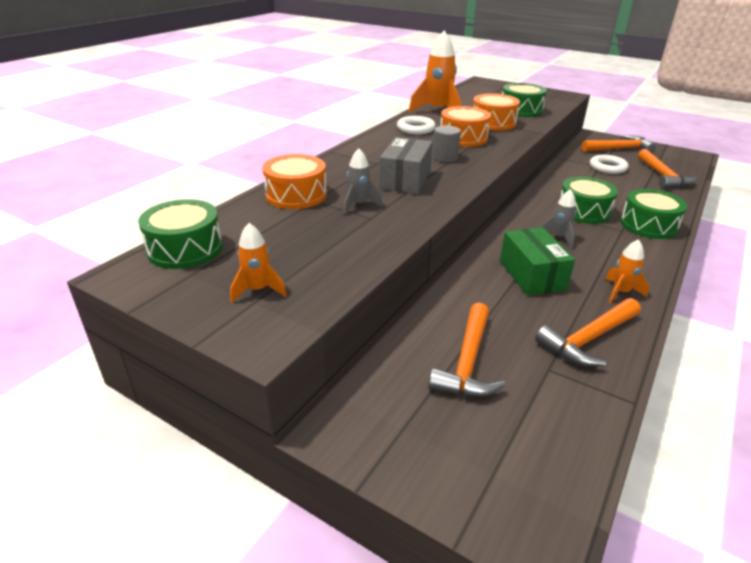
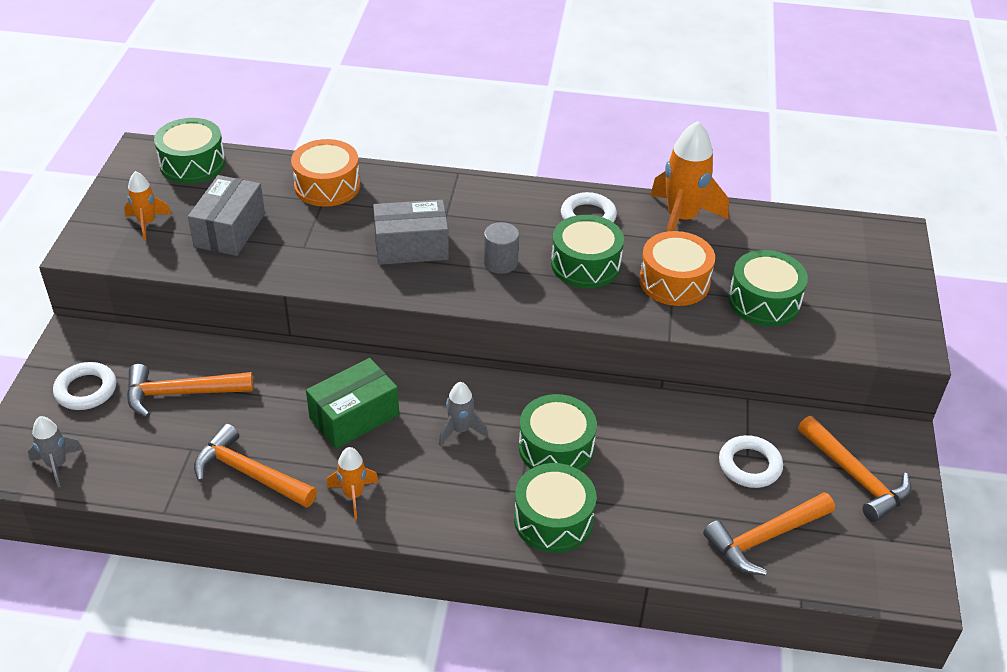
camera: 65 degrees right, 10 degrees up
(315, 246) = (229, 230): none -> grey box
(359, 205) = (327, 231): grey rocket -> grey rocket (57, 465)
(432, 434) = (86, 390): none -> white ring
(463, 138) = (585, 264): orange drum -> green drum

